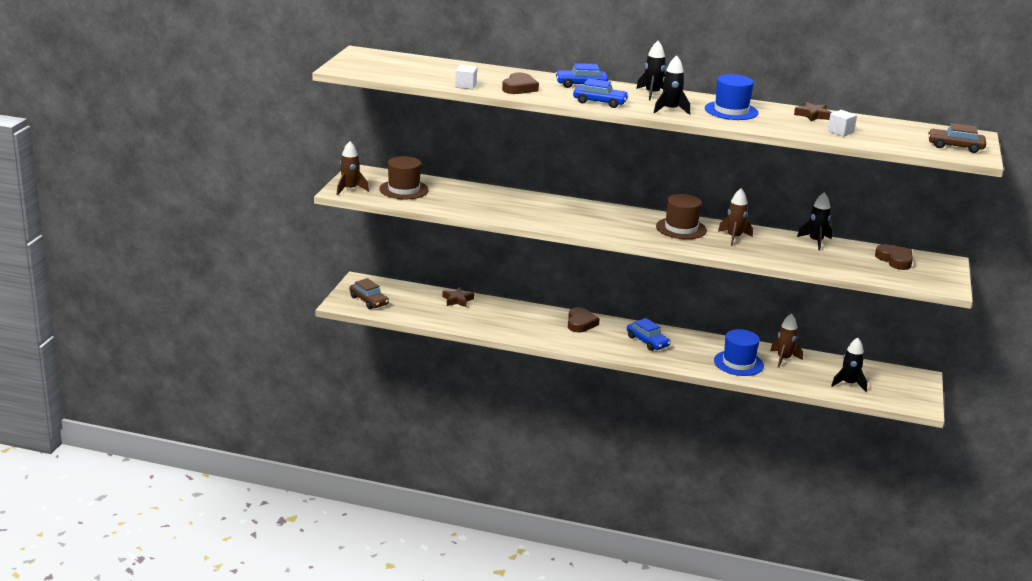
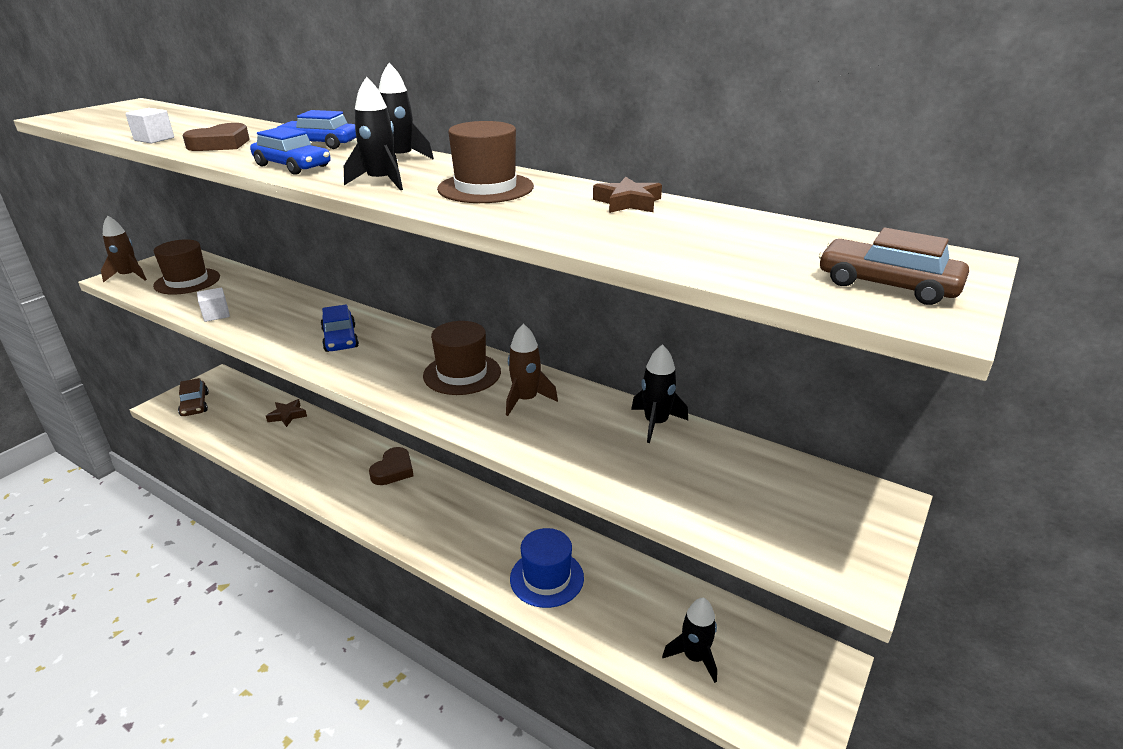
camera: 20 degrees right, 5 degrees up
(647, 341) = (451, 515): blue car -> blue car (340, 338)
(731, 111) = (485, 188): blue hat -> brown hat
(783, 359) = (620, 581): brown rocket -> none
(840, 132) = (643, 236): white cube -> white cube (216, 315)
(895, 260) = (776, 484): brown heart -> none

